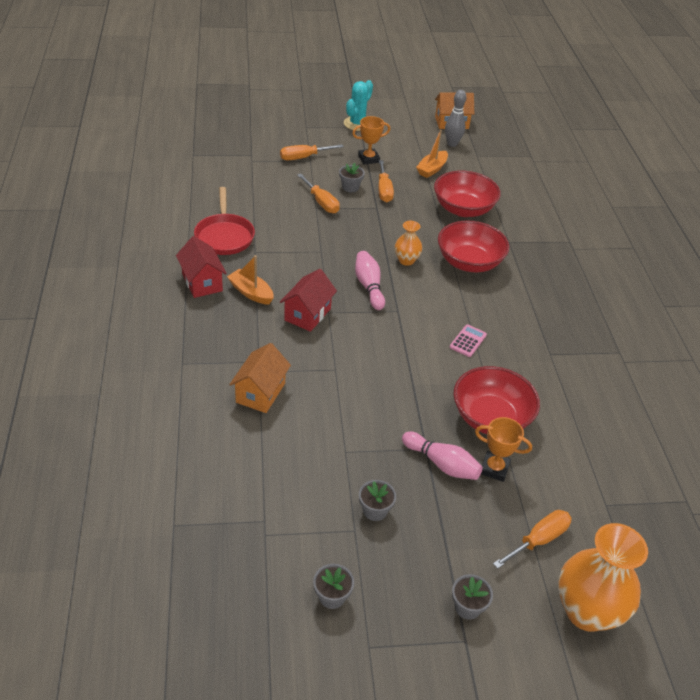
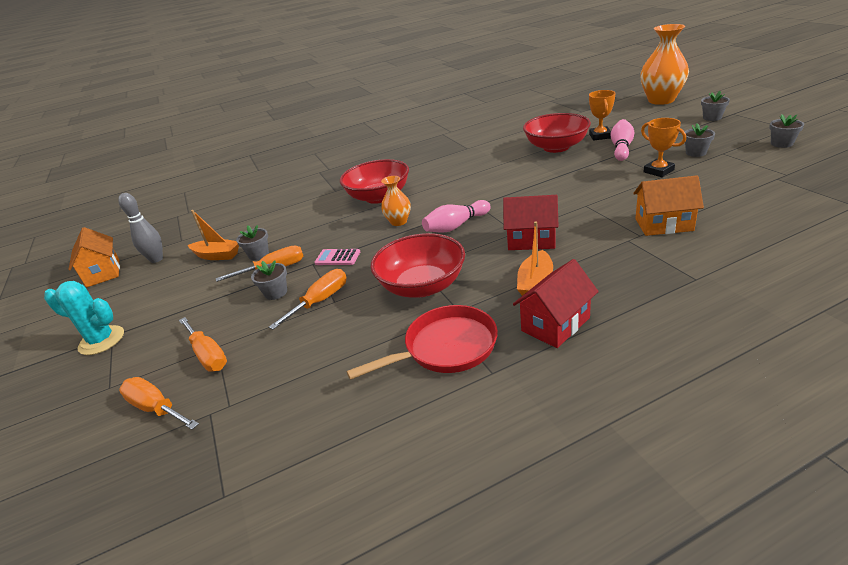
camera: 100 degrees left, 10 degrees down
(368, 159) = (201, 301): orange trophy -> orange trophy (658, 171)
(415, 187) = (258, 254): none -> grey flower pot
(463, 209) = (292, 220): red bowl -> red bowl (422, 286)
(468, 341) = (485, 172): pink calculator -> pink calculator (337, 258)
(538, 540) = (635, 116): orange screwdriver -> orange screwdriver (156, 408)

